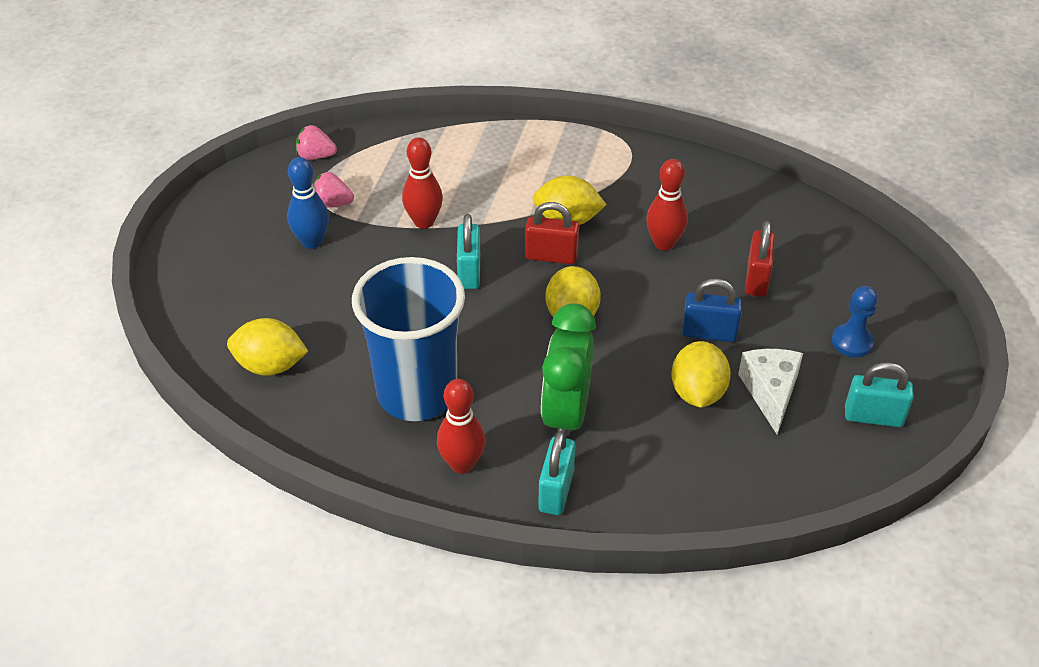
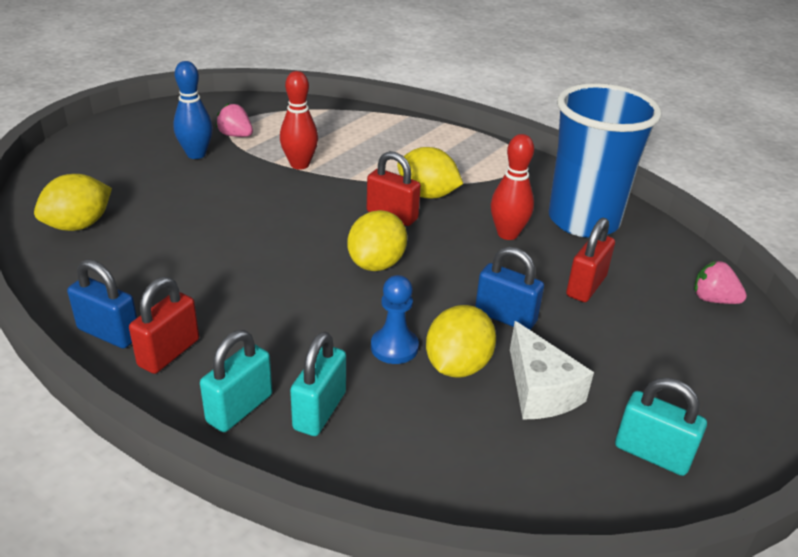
camera: 20 degrees right, 10 degrees down
(270, 366) = (79, 225): yellow lemon -> yellow lemon turned 75 degrees counterclockwise
(316, 156) = (251, 105): pink strawberry -> pink strawberry (713, 299)
(397, 464) = (109, 333): none -> blue padlock
(417, 394) = (181, 282): blue cup -> blue cup (583, 220)
(462, 464) = (169, 353): red bowling pin -> red padlock
(469, 272) = (308, 207): turquoise padlock -> turquoise padlock (319, 411)
(566, 415) = (305, 343): green clock -> none
(770, 392) = (540, 390): white cheese -> white cheese turned 135 degrees clockwise
(852, 342) = (664, 371): blue pawn -> blue pawn (394, 347)

